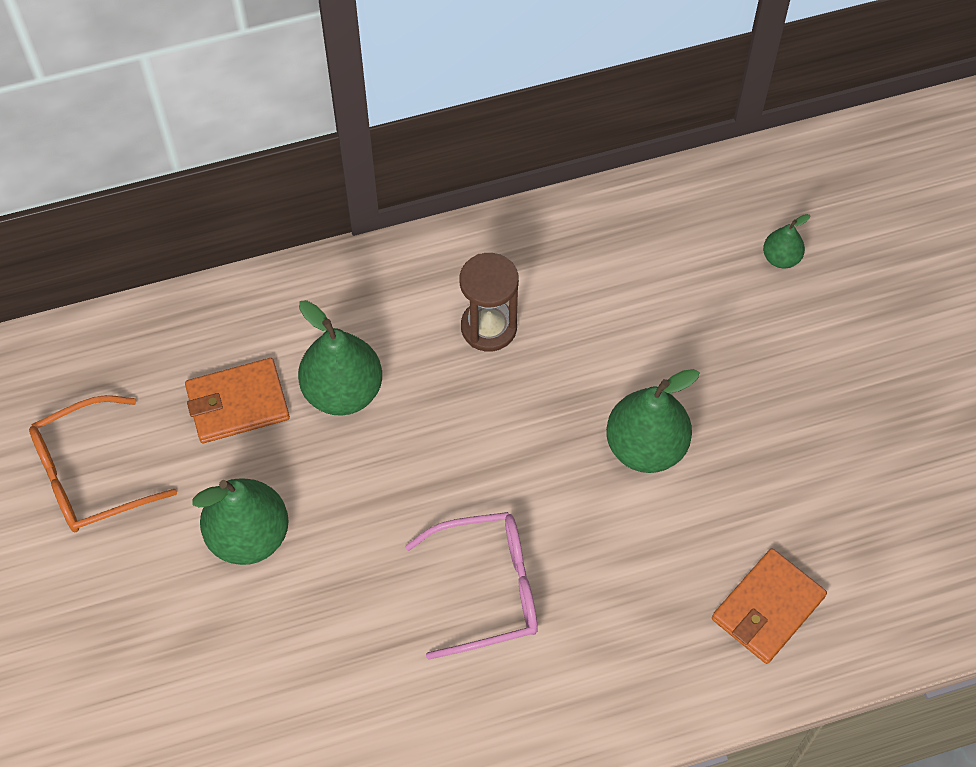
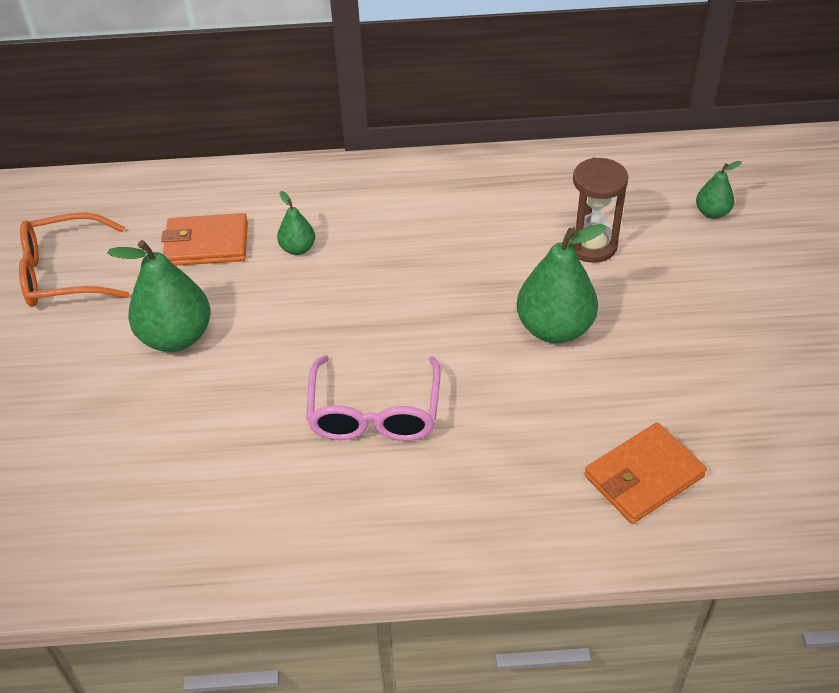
camera: 15 degrees right, 15 degrees down
(343, 391) = (298, 249): green pear -> green pear, size x0.51
(488, 588) = (374, 413): pink glasses -> pink glasses turned 90 degrees clockwise
(489, 327) = (438, 224): brown hourglass -> brown hourglass (591, 245)

